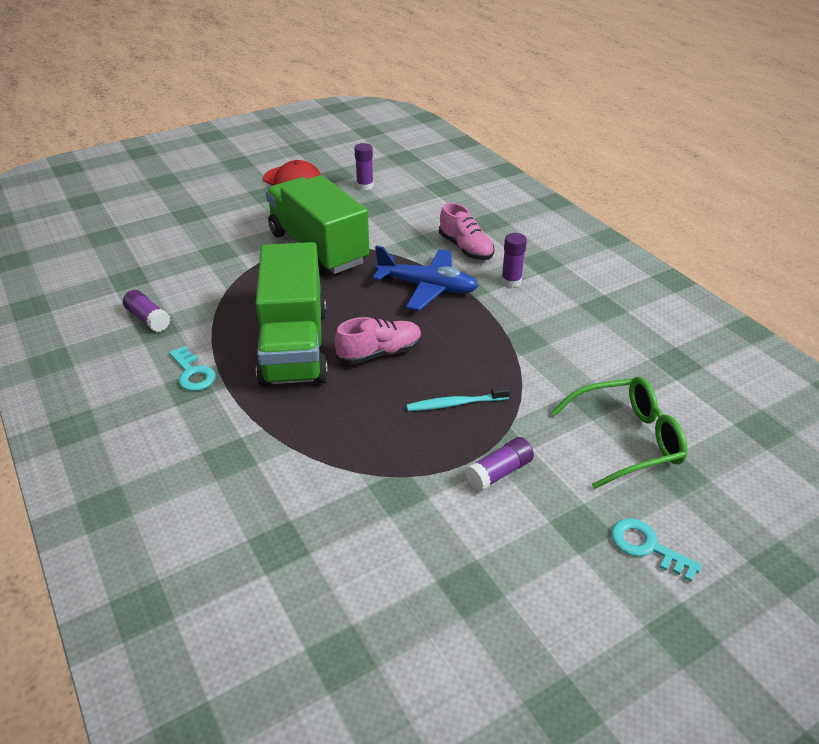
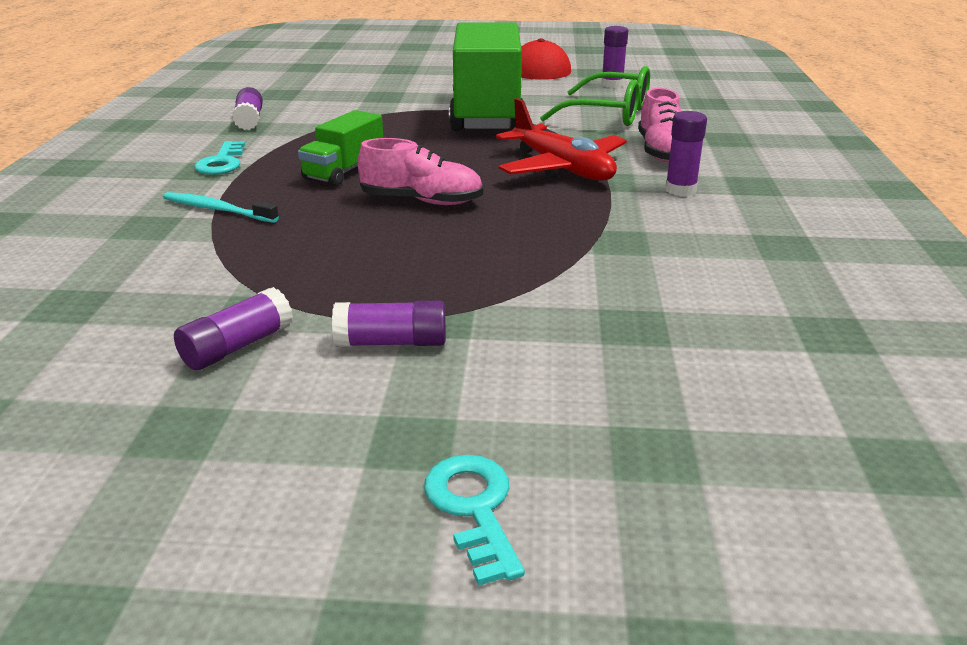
camera: 35 degrees right, 10 degrees down
(294, 346) = (344, 171): green truck -> green truck, size x0.49
(425, 519) = (237, 346): none -> purple glue stick
(427, 287) = (562, 168): blue plane -> red plane
(456, 404) = (440, 266): turquoise toothbrush -> turquoise toothbrush (218, 210)
(627, 439) = (625, 381): green glasses -> green glasses (610, 114)

